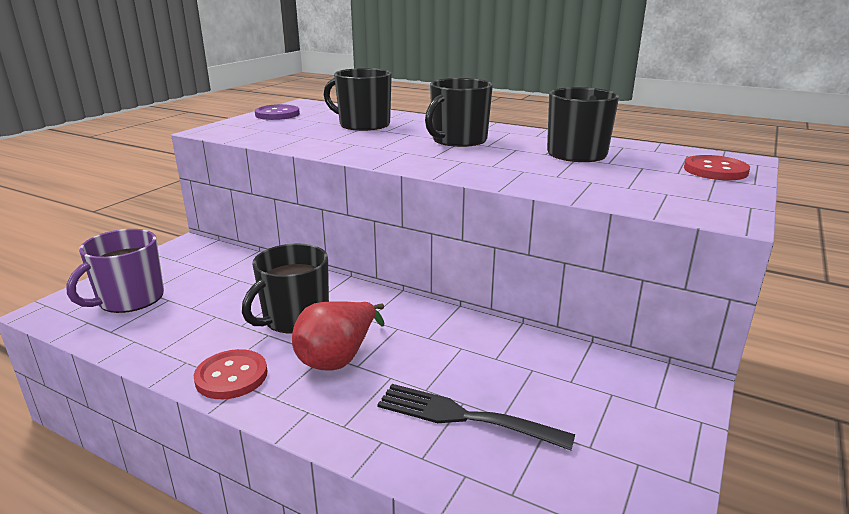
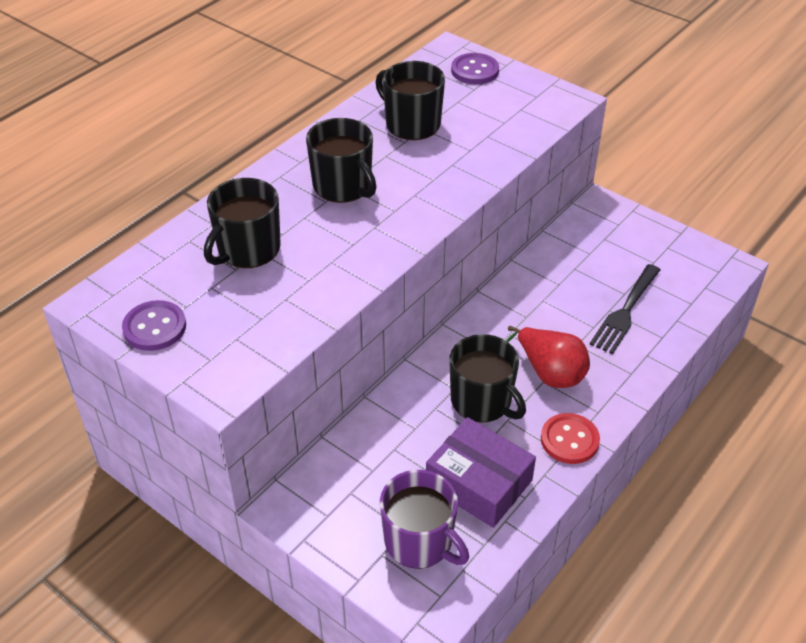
camera: 80 degrees left, 20 degrees up
(186, 323) = (479, 483): none -> purple box
(715, 170) = (474, 70): red button -> purple button

